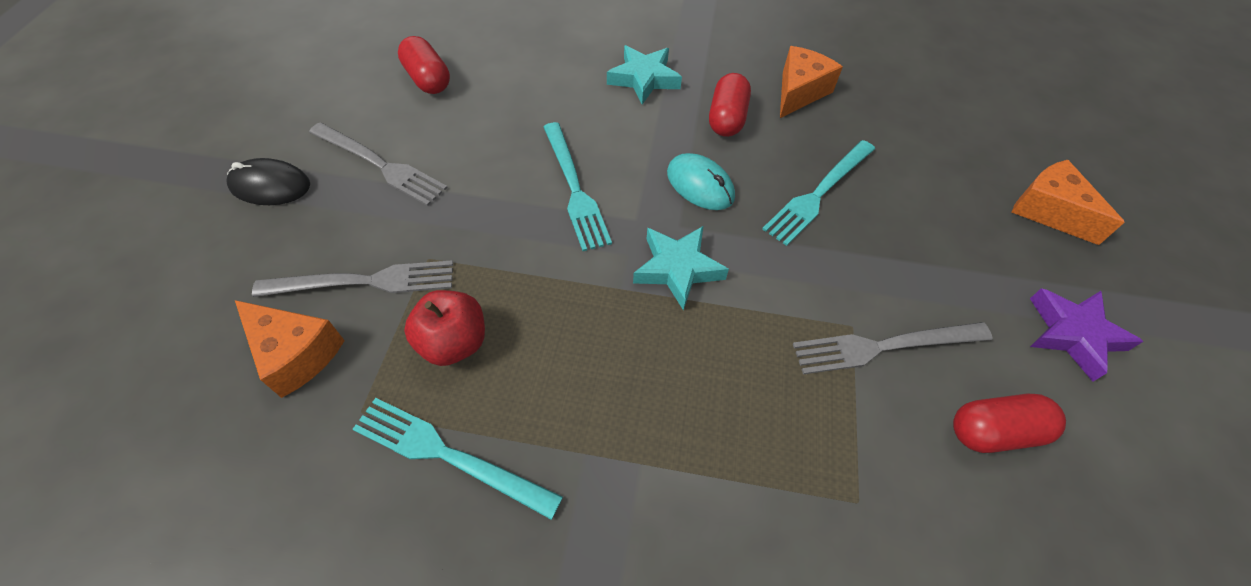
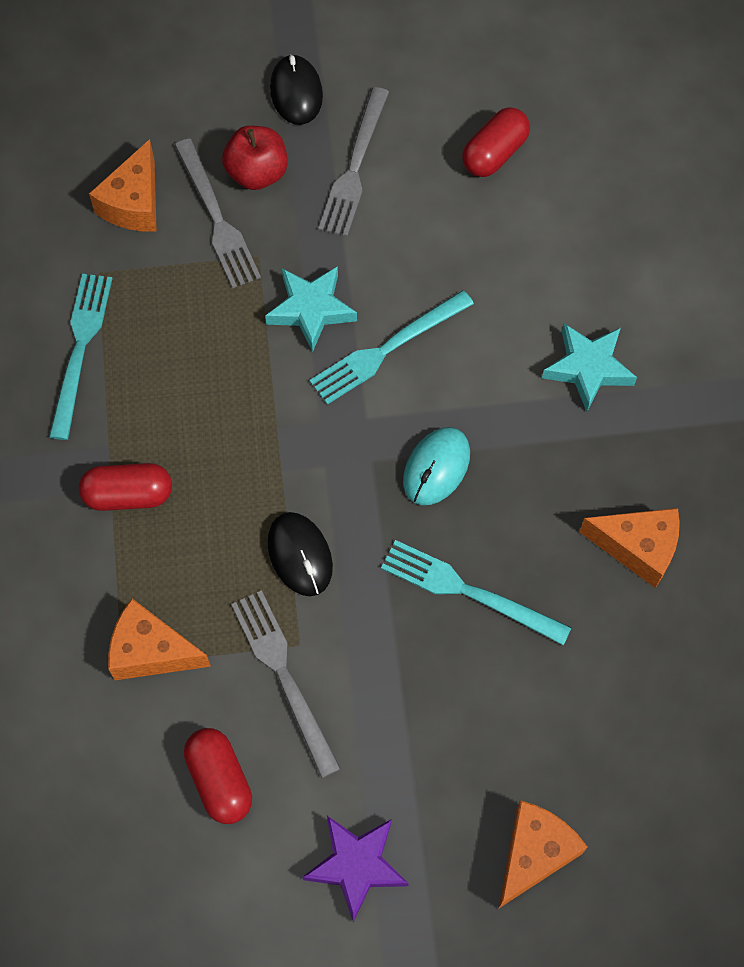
camera: 75 degrees right, 10 degrees up
(454, 342) = (178, 312): red apple -> red apple (257, 173)
(677, 269) = (316, 471): turquoise star -> turquoise star (311, 309)
(727, 118) = (554, 474): red capsule -> red capsule (128, 495)
(761, 302) = (300, 555): none -> black mouse
(845, 466) = (151, 651): none -> orange cheese

